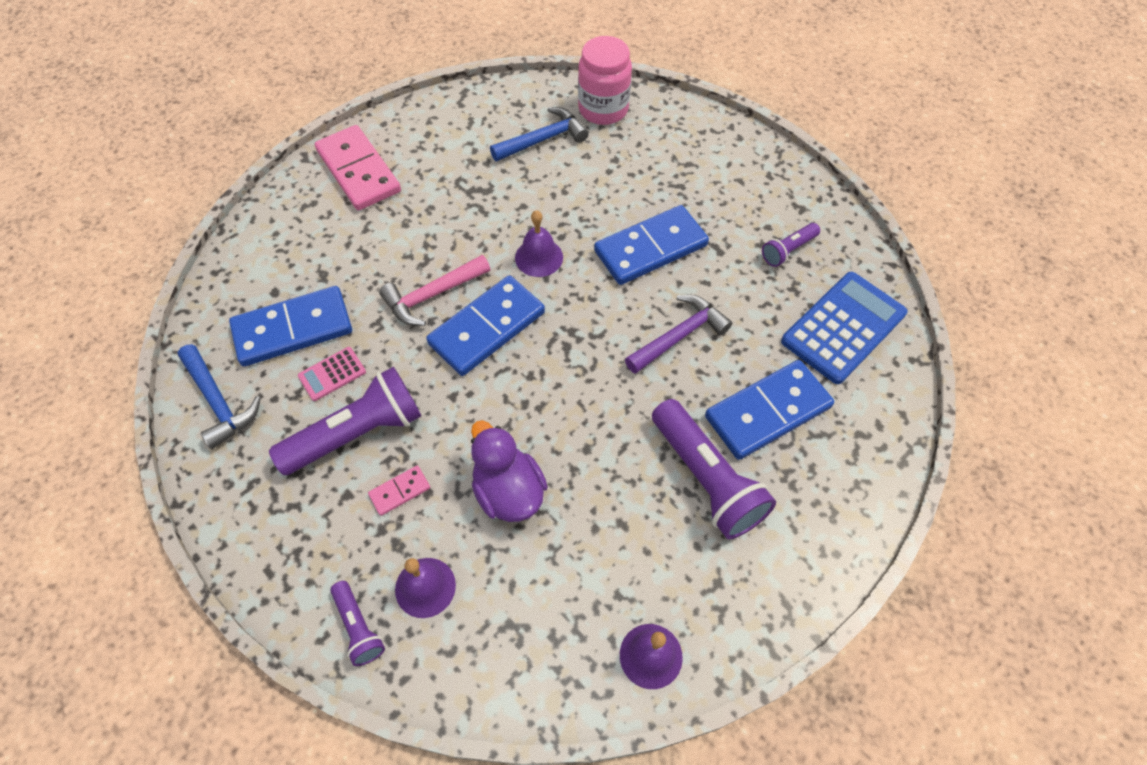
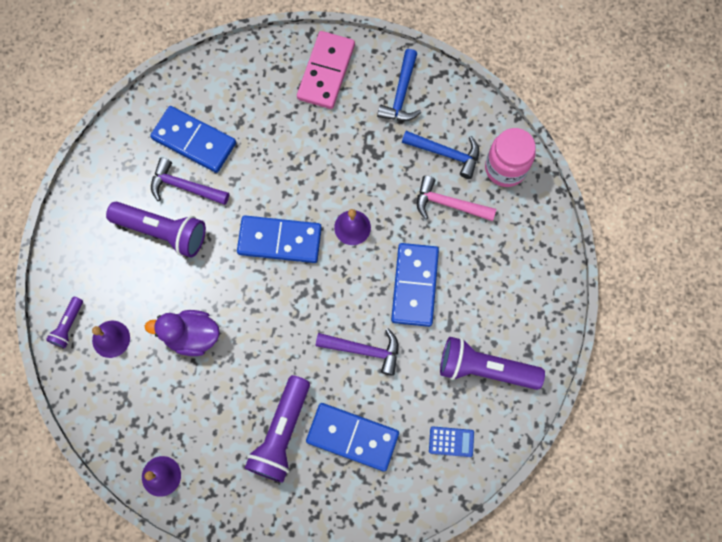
camera: 50 degrees right, 15 degrees up
(218, 402) = (124, 147): blue hammer -> blue hammer (401, 94)
(332, 374) = (185, 187): pink calculator -> purple hammer
(400, 491) = (149, 282): pink domino -> none
(432, 295) = (276, 192): pink hammer -> pink hammer (449, 204)
(508, 491) = (192, 336): purple duck -> purple duck turned 105 degrees counterclockwise
(650, 248) = (415, 285): blue domino -> blue domino turned 75 degrees clockwise
(788, 250) = (484, 368): purple flashlight -> purple flashlight, size x1.94
(843, 327) = (451, 441): blue calculator -> blue calculator, size x0.48

